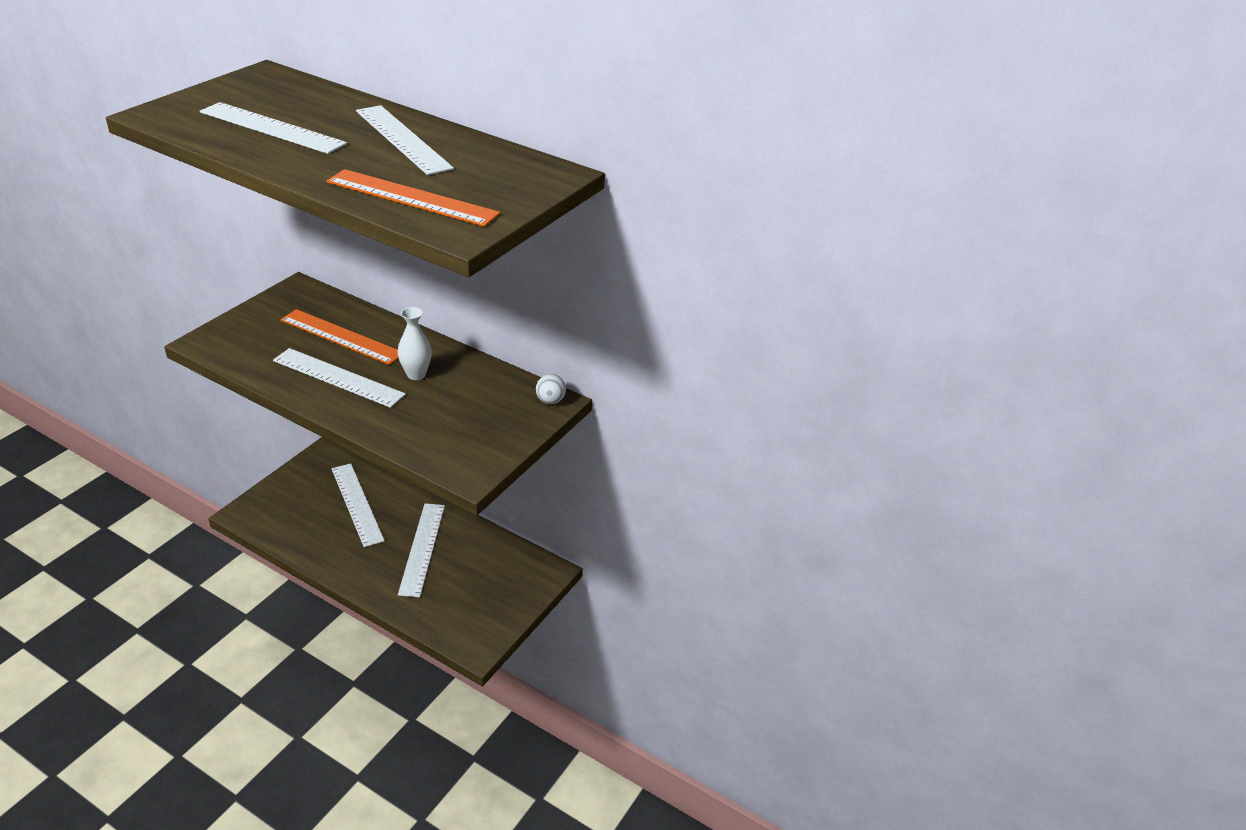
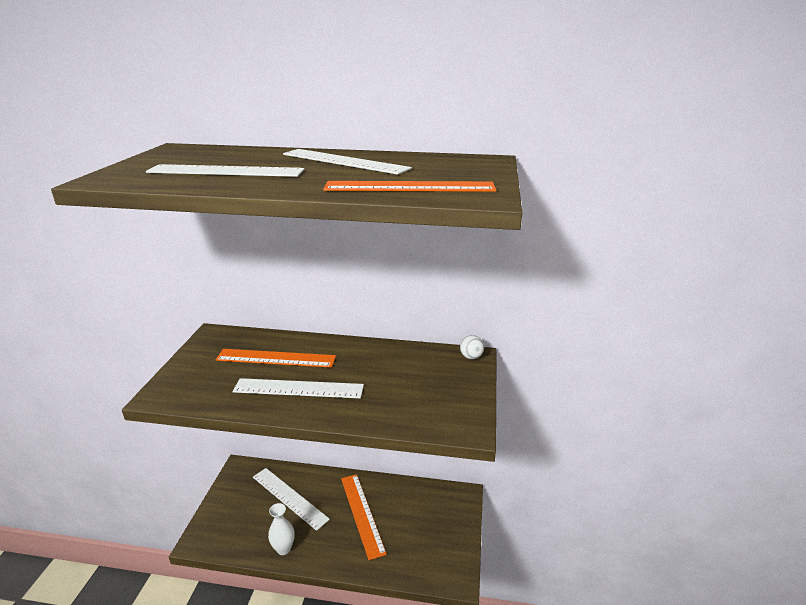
camera: 20 degrees left, 10 degrees down
(416, 374) = (358, 368): white vase -> white vase (283, 549)
(422, 548) = (362, 514): white ruler -> orange ruler

